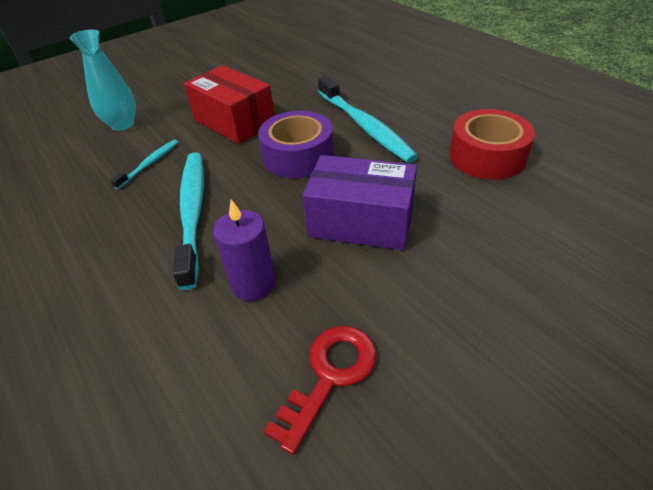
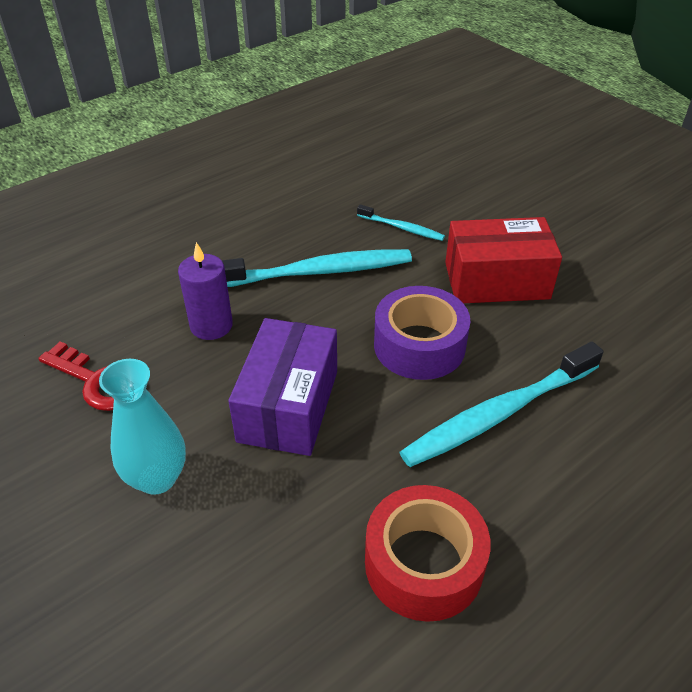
camera: 85 degrees right, 0 degrees up
(122, 124) = (479, 193): turquoise vase -> turquoise vase (157, 478)
(234, 121) = (496, 281): red box -> red box turned 45 degrees clockwise

